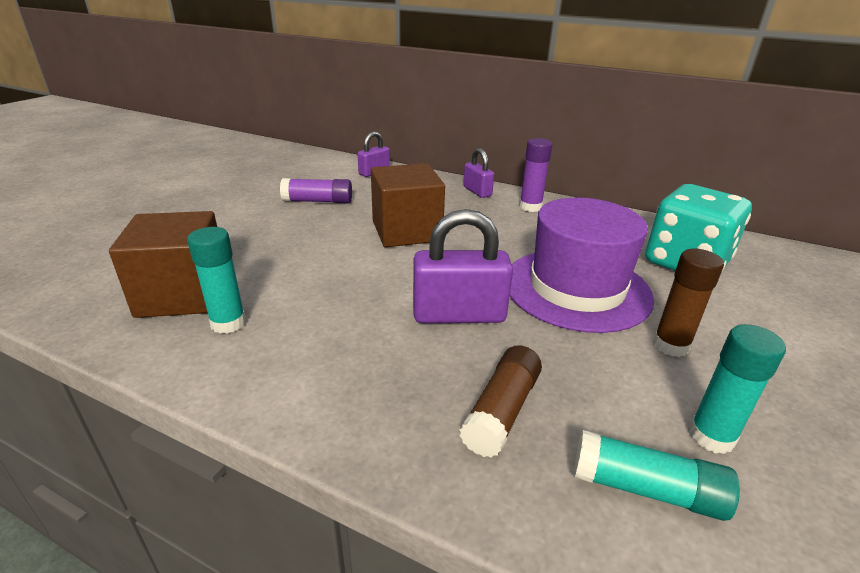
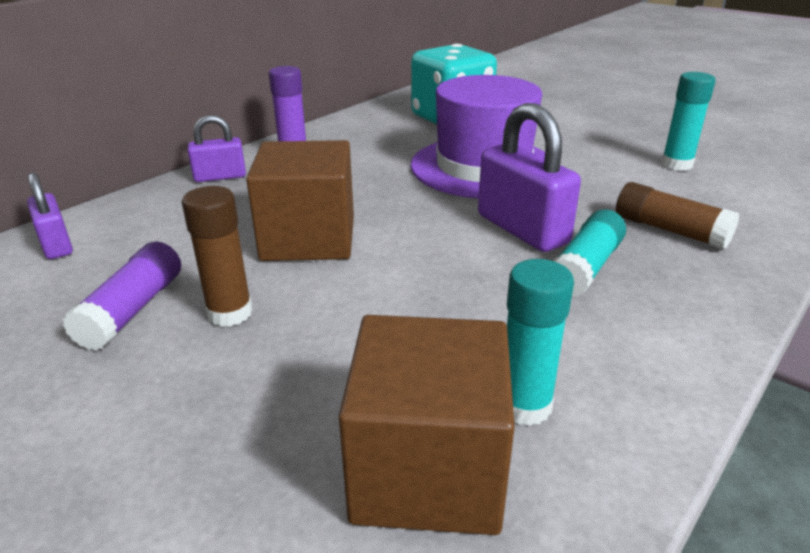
camera: 75 degrees left, 0 degrees up
(459, 315) = (522, 229): purple padlock -> purple padlock turned 45 degrees counterclockwise
(646, 489) = (734, 195): turquoise glue stick -> turquoise glue stick (585, 268)
(670, 345) = (574, 152): brown glue stick -> brown glue stick (230, 313)

